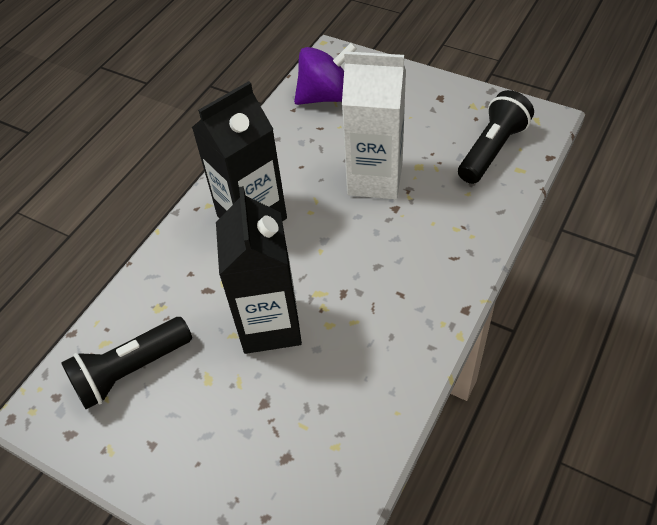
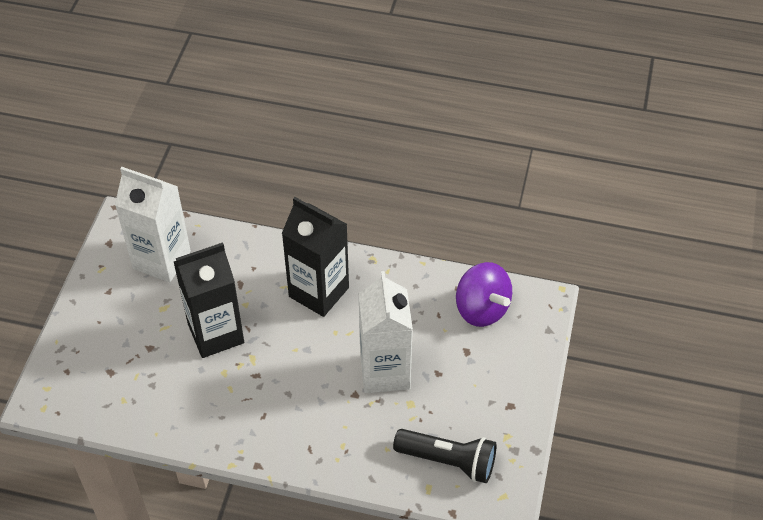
camera: 70 degrees right, 0 degrees up
(131, 371) = (161, 260): black flashlight -> white carton

